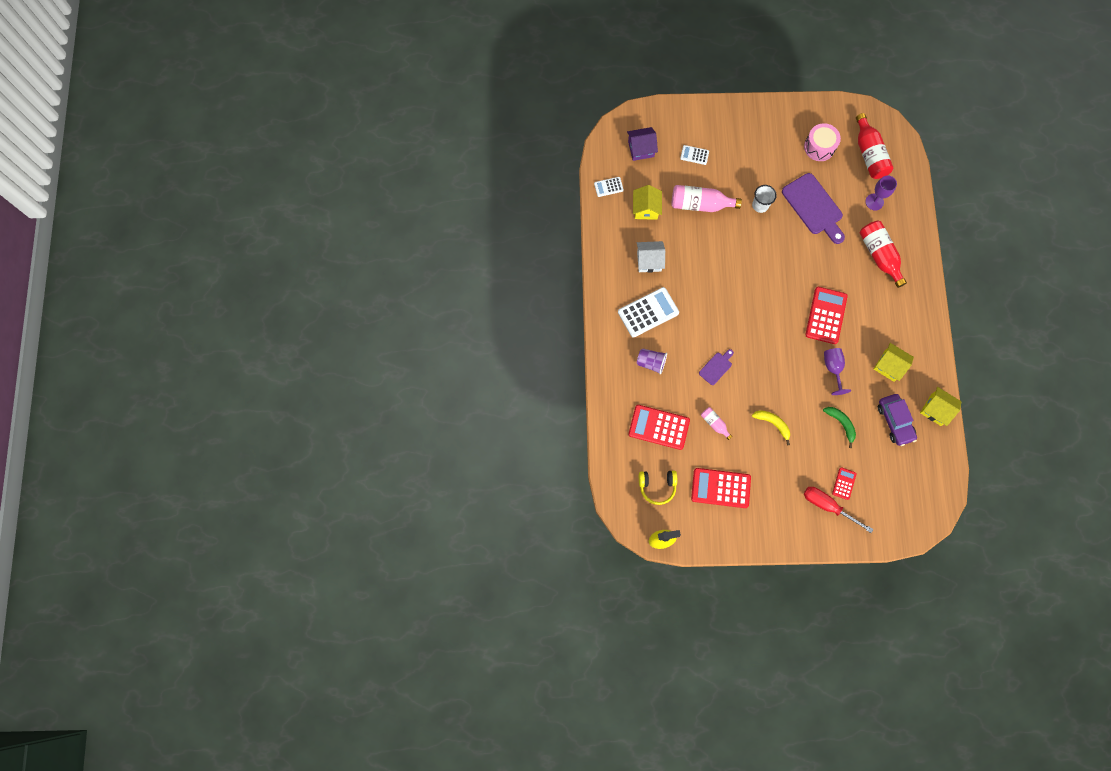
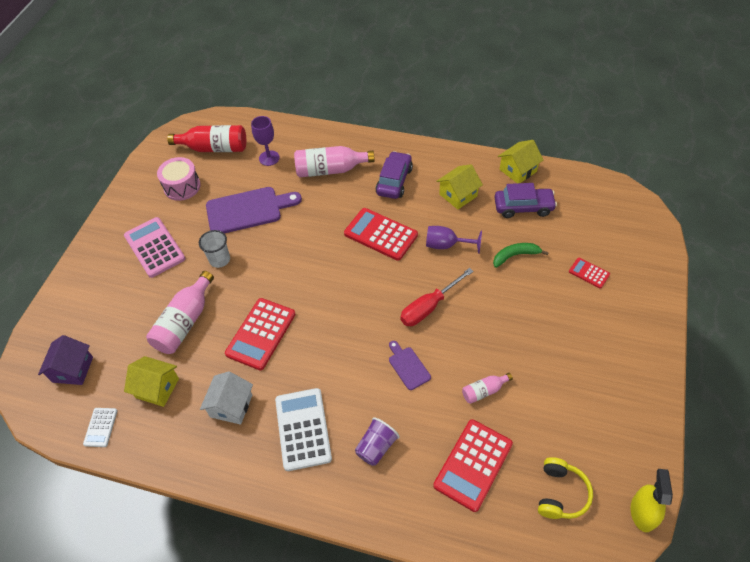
camera: 70 degrees left, 20 degrees down
(694, 155) = (118, 310): white calculator -> none
(720, 488) = (575, 409): red calculator -> red calculator (261, 334)
(754, 154) = (154, 247): none -> pink calculator
(773, 424) = (499, 324): yellow banana -> none
(828, 506) = (615, 296): red screwdriver -> red screwdriver (429, 307)
(879, 255) = (330, 170): red bottle -> pink bottle
(886, 310) = (394, 181): none -> purple car

